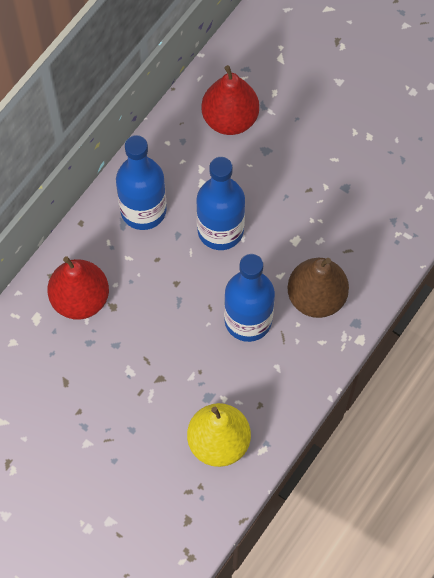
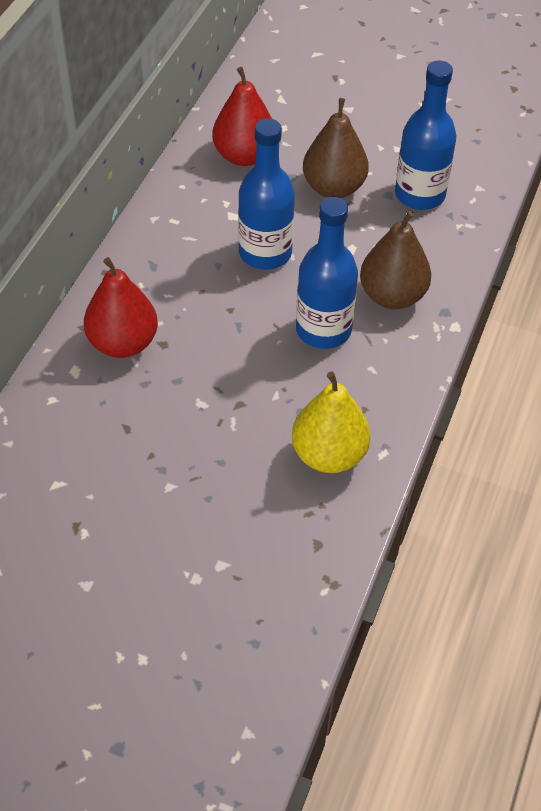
camera: 15 degrees left, 15 degrees down
(143, 210) = (173, 249): blue bottle -> blue bottle (419, 195)
(299, 171) = (334, 188): none -> brown pear

